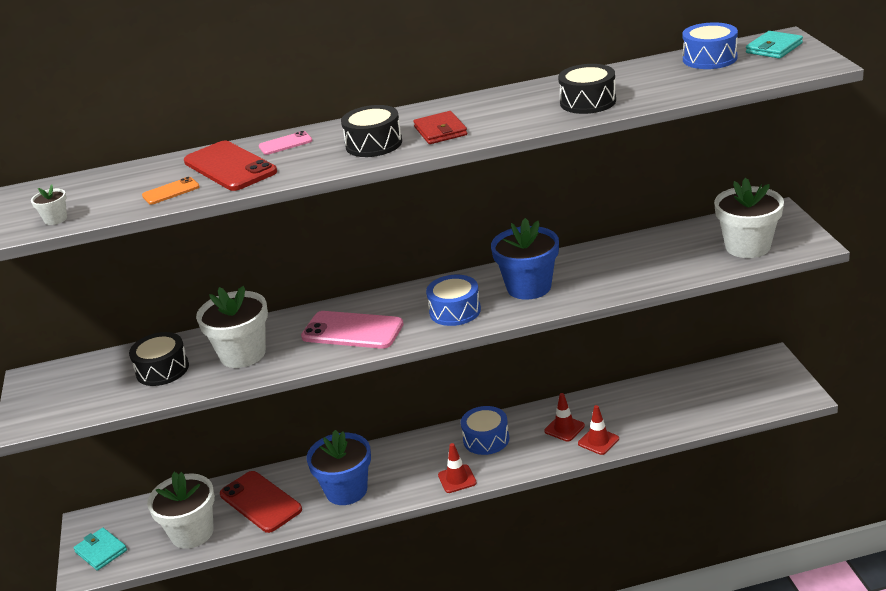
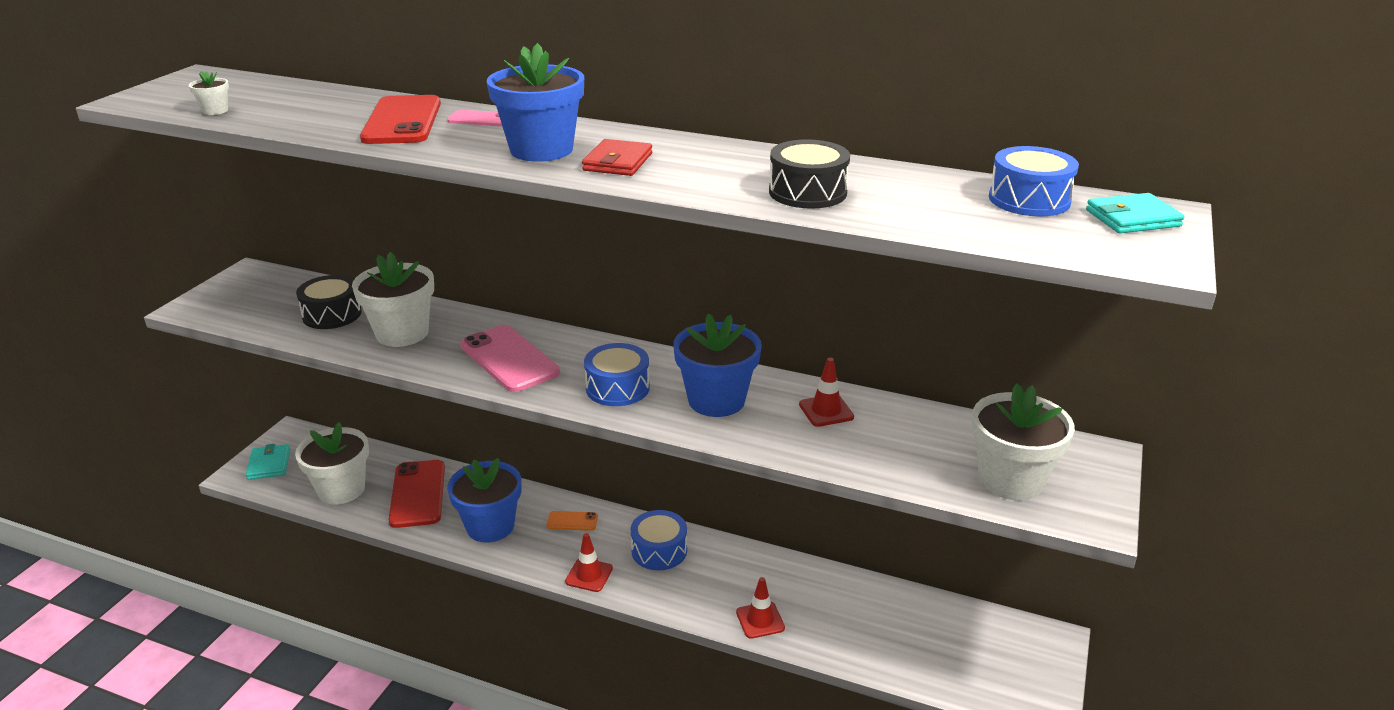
camera: 30 degrees right, 0 degrees up
(171, 191) = (324, 123): orange phone -> orange phone (572, 521)
(374, 144) = (541, 150): black drum -> blue flower pot
(564, 428) = (743, 585): red traffic cone -> red traffic cone (826, 411)

